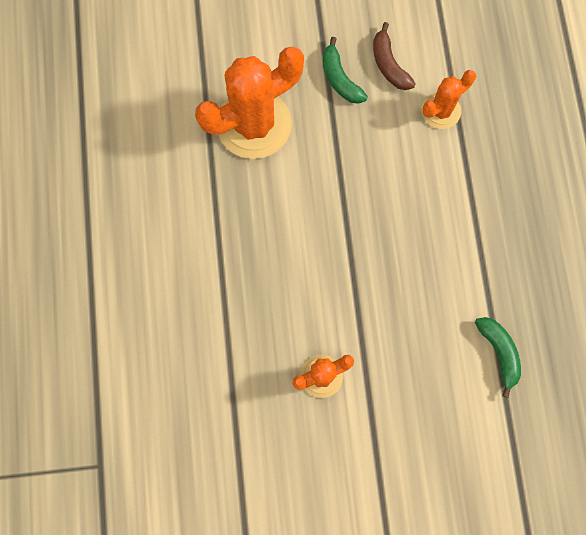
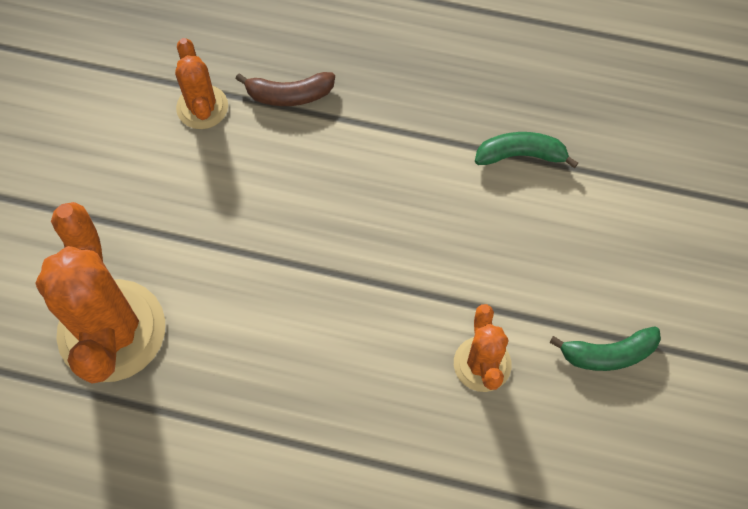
camera: 70 degrees left, 10 degrees down
(340, 79) = (103, 204): green banana -> green banana (608, 354)
(389, 64) = (113, 142): brown banana -> brown banana (289, 95)

